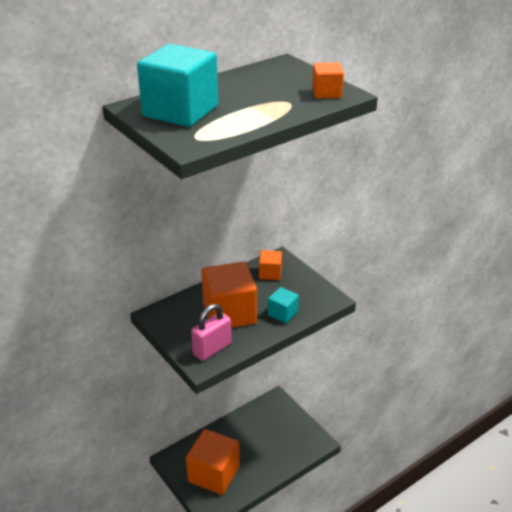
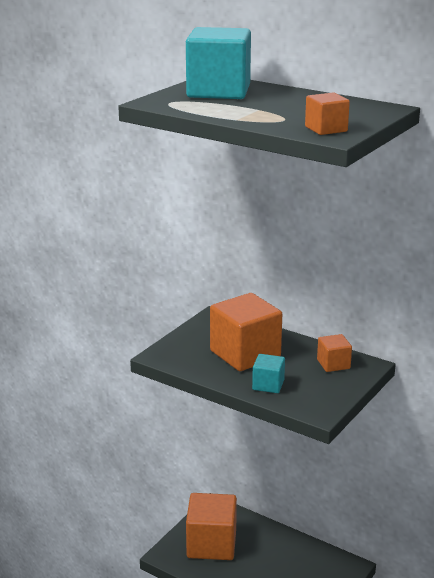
camera: 70 degrees right, 10 degrees down
(212, 349) = (183, 356): pink padlock -> none

